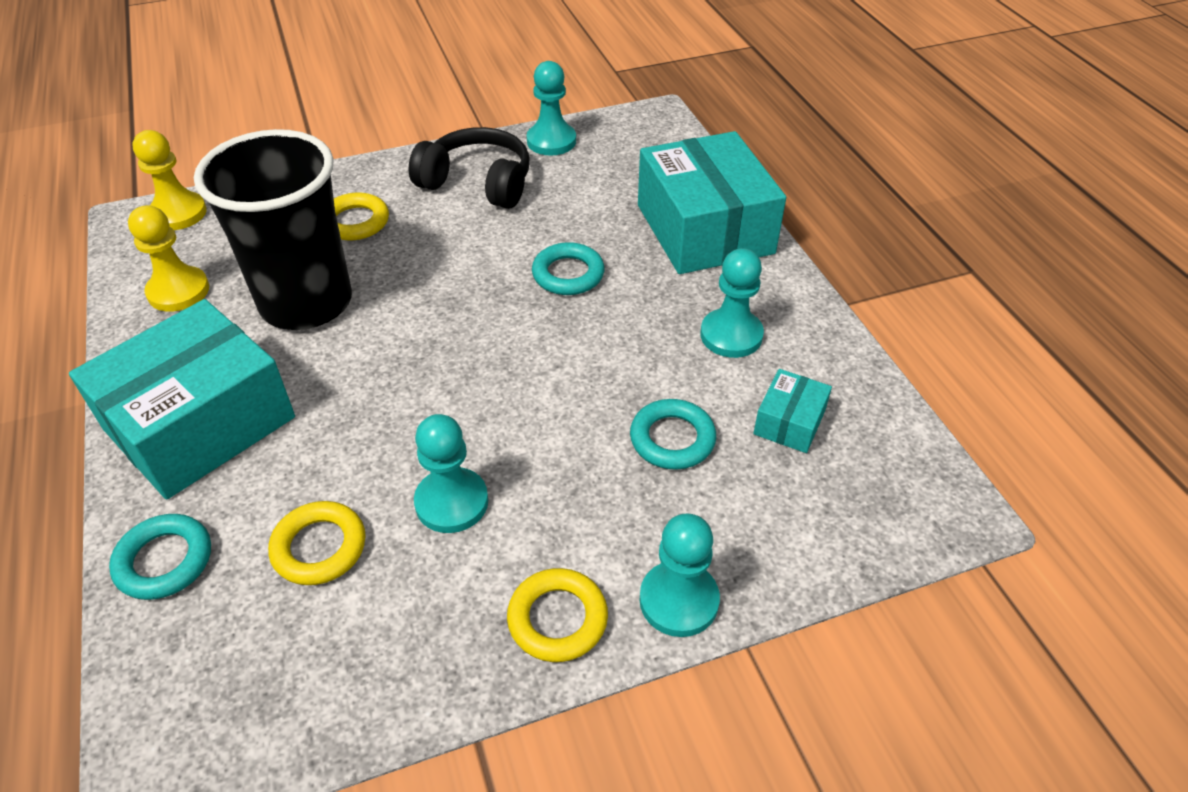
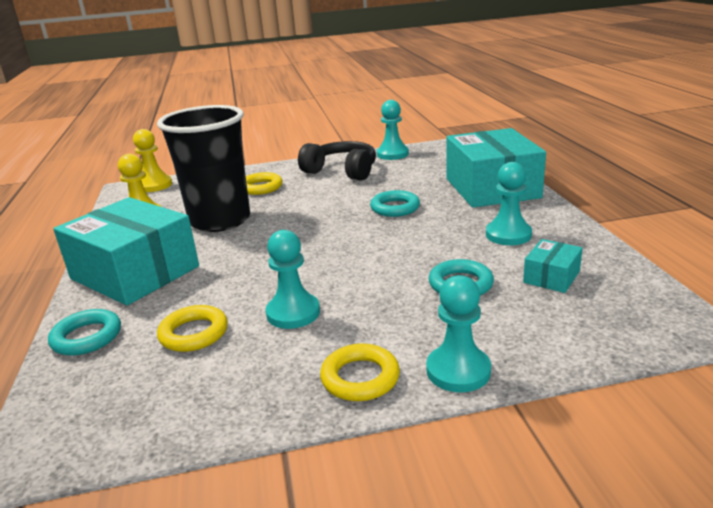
camera: 10 degrees right, 20 degrees down
(200, 423) = (135, 272): turquoise box -> turquoise box turned 75 degrees clockwise

